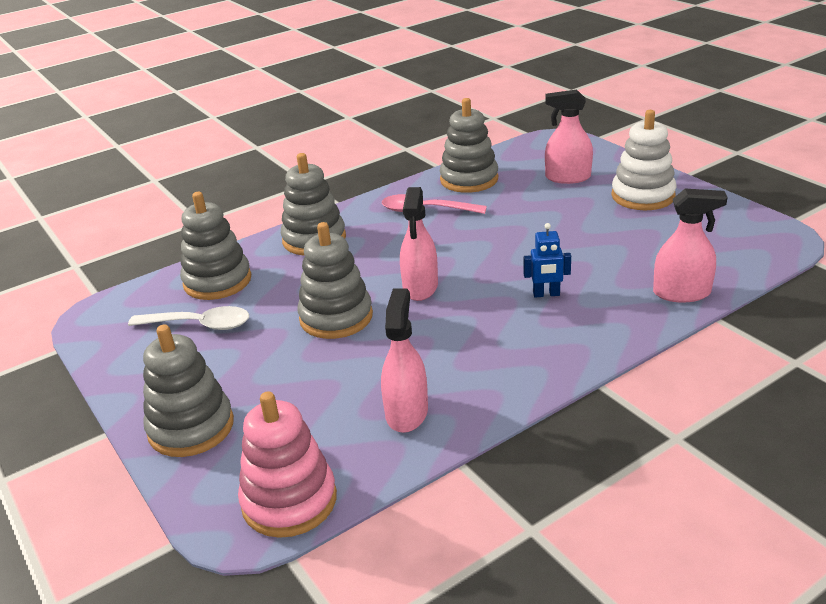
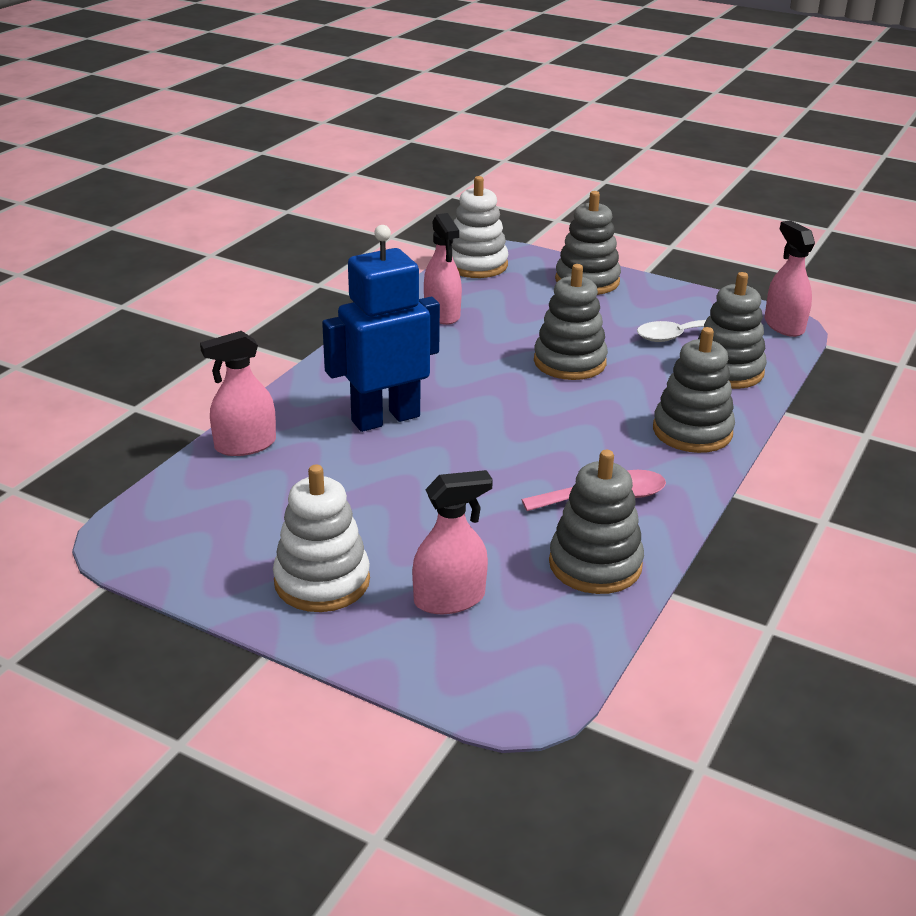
camera: 150 degrees right, 0 degrees up
(289, 501) = (476, 265): pink stacking toy -> white stacking toy
(420, 287) = (518, 402): pink spray bottle -> pink spray bottle (784, 326)
(546, 294) = (385, 418): blue robot -> blue robot, size x2.36

